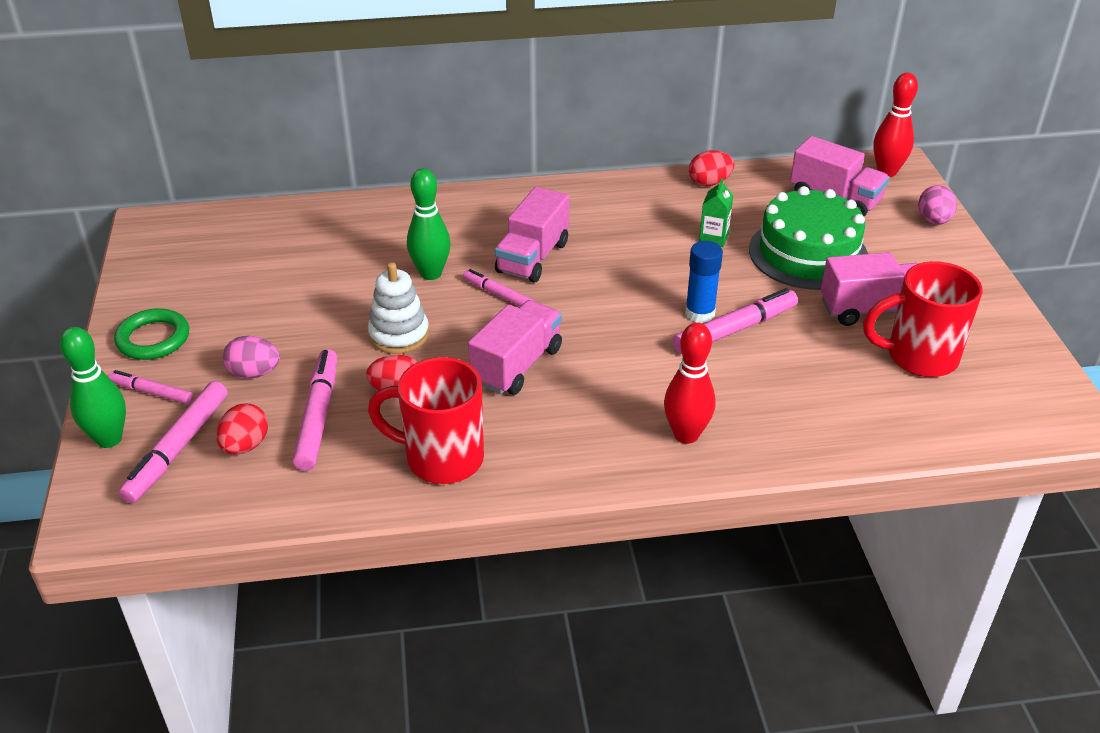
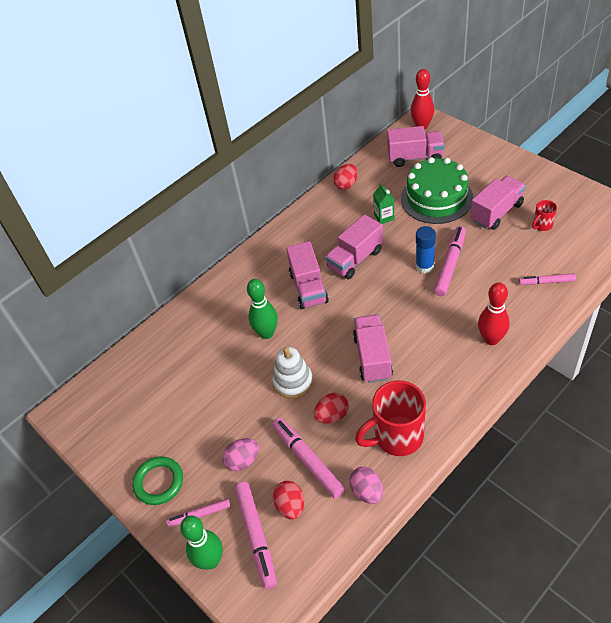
camera: 30 degrees left, 10 degrees up
(498, 294) = (316, 322): pink marker -> pink marker (546, 282)
(623, 260) = (355, 259): none -> pink truck
(919, 357) = (542, 225): red mug -> red mug, size x0.47
(933, 221) = (471, 143): pink egg -> pink egg (367, 491)

